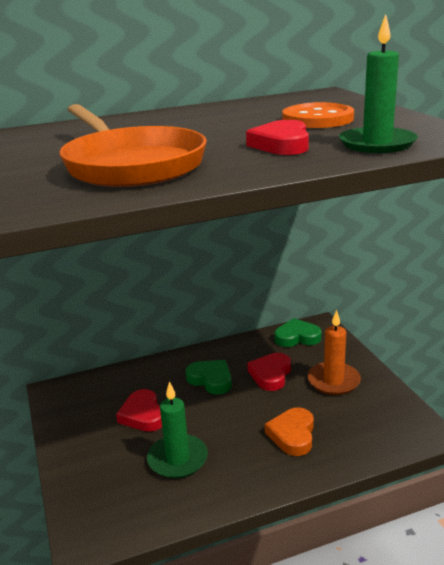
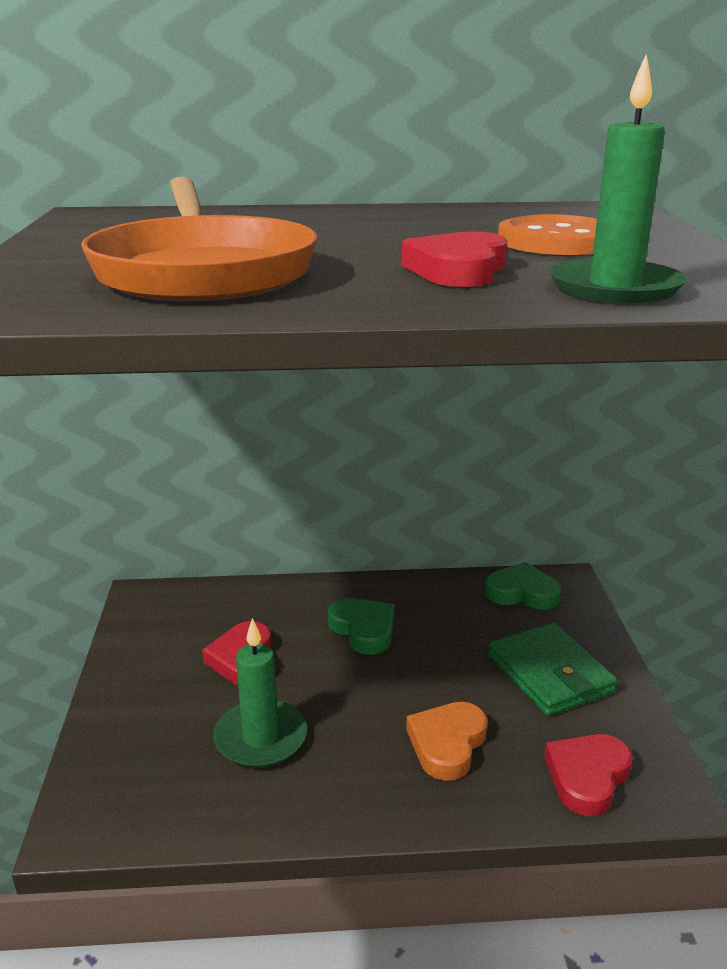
camera: 15 degrees right, 0 degrees up
(271, 374) = (456, 641): red heart -> red heart (587, 777)
(333, 381) = (549, 674): orange candle -> green wallet

